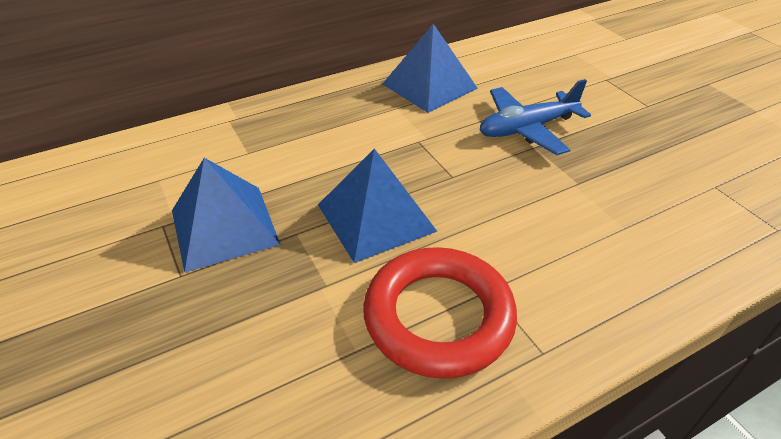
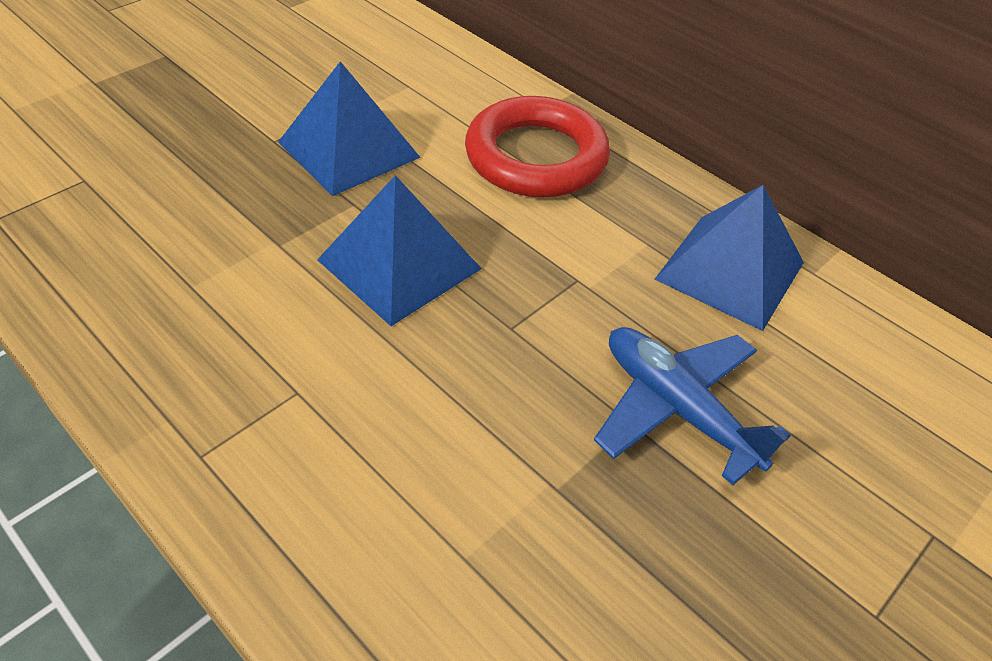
camera: 70 degrees right, 5 degrees up
(438, 317) = (244, 347): red ring -> red ring (536, 157)

